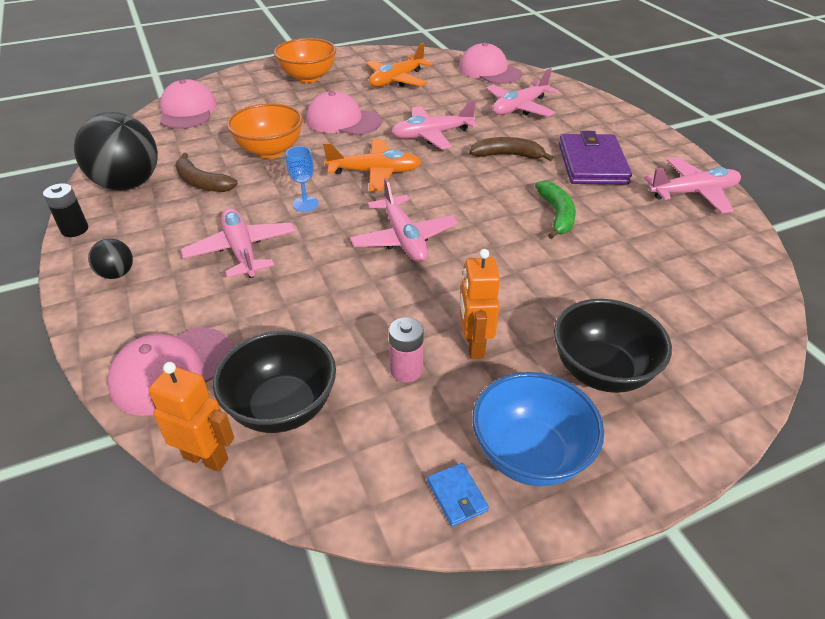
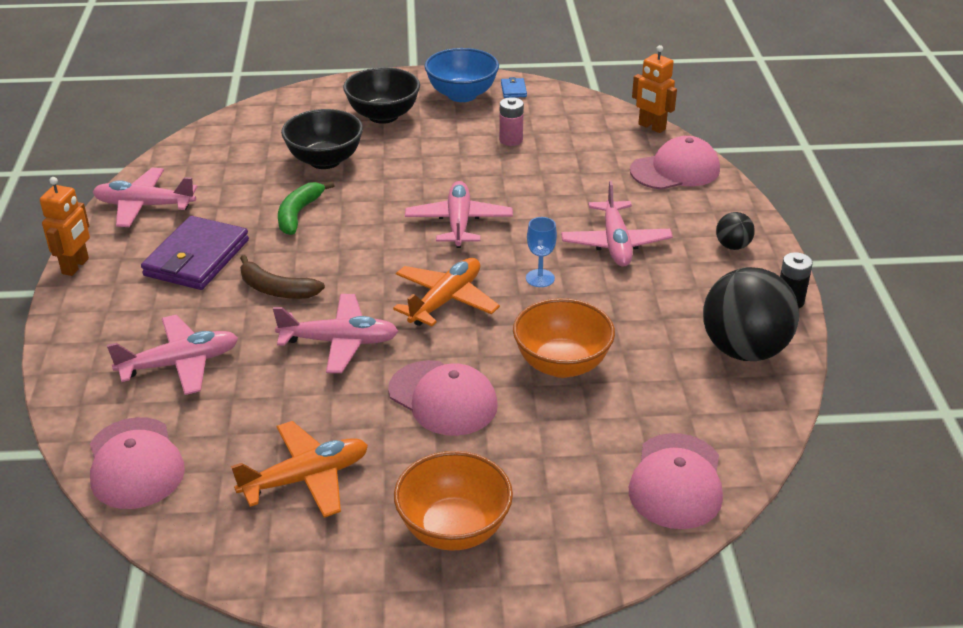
camera: 160 degrees left, 5 degrees down
(202, 183) = (653, 332): brown banana -> none
(282, 407) = (601, 138): black bowl -> black bowl (325, 160)
(375, 173) = (446, 300): orange plane -> orange plane turned 105 degrees clockwise
(474, 345) = (455, 143): orange robot -> orange robot (76, 266)

